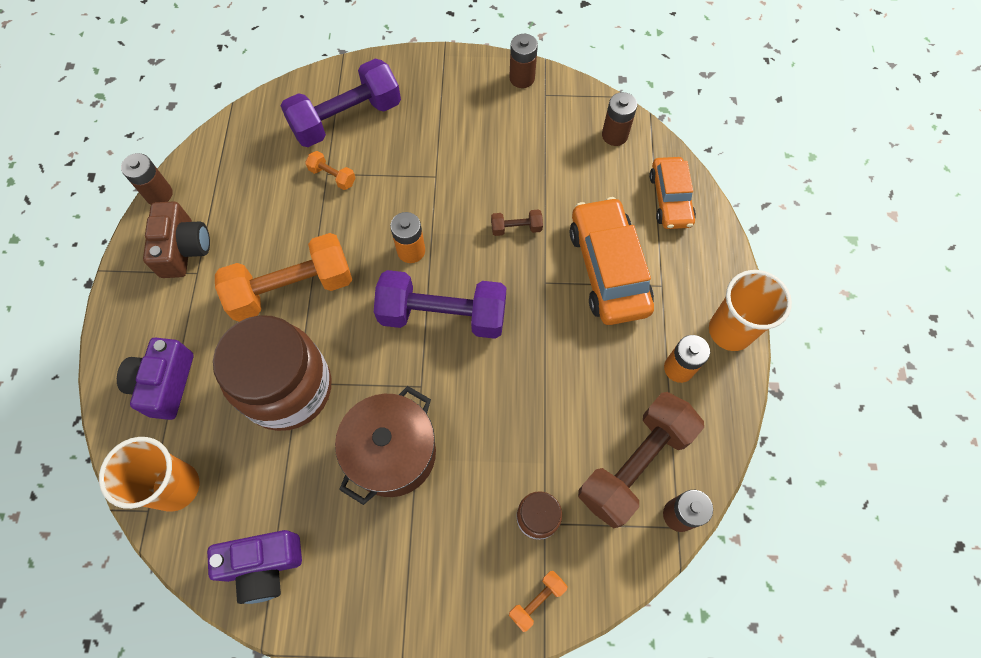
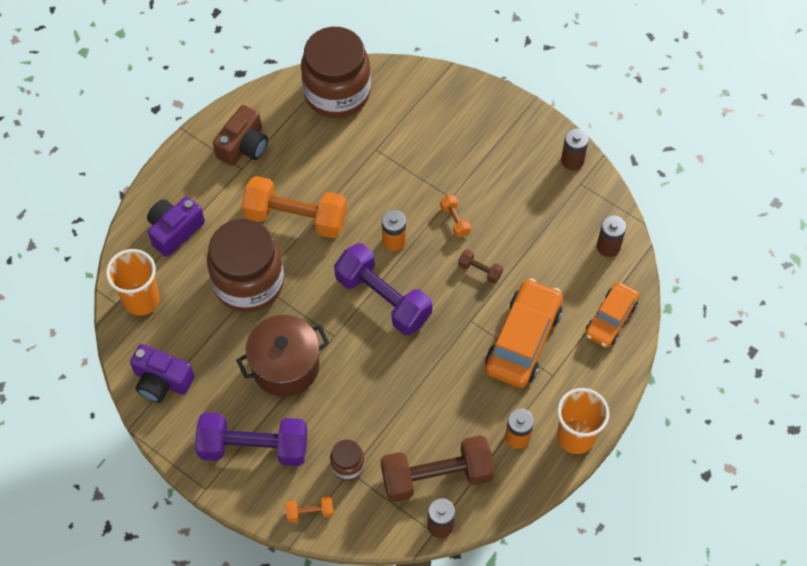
camera: 35 degrees right, 5 degrees down
(159, 194) = (252, 96): brown battery -> none
(248, 141) = (337, 93): none -> brown jar
(332, 176) = (378, 154): orange dumbbell -> orange dumbbell (455, 220)
(346, 118) = (418, 116): purple dumbbell -> purple dumbbell (254, 447)

